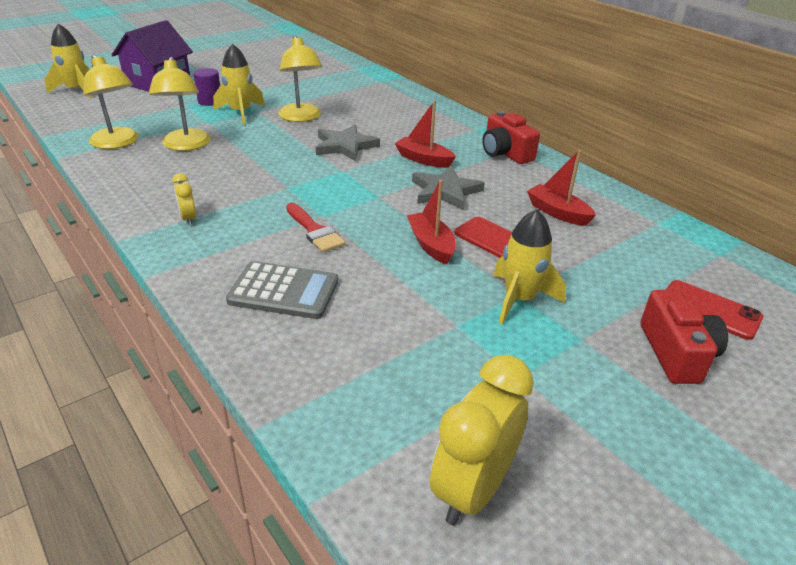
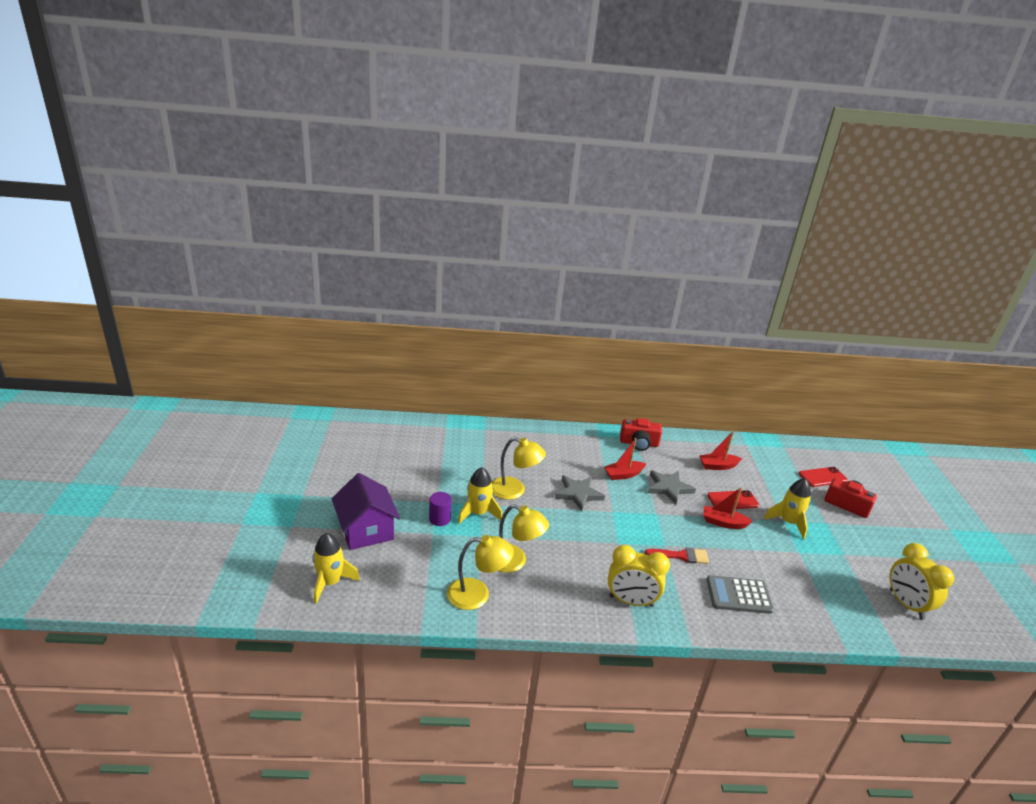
camera: 55 degrees left, 5 degrees down
(188, 219) = (631, 601): yellow clock -> yellow clock, size x2.07
(283, 291) = (738, 595): grey calculator -> grey calculator turned 135 degrees counterclockwise

